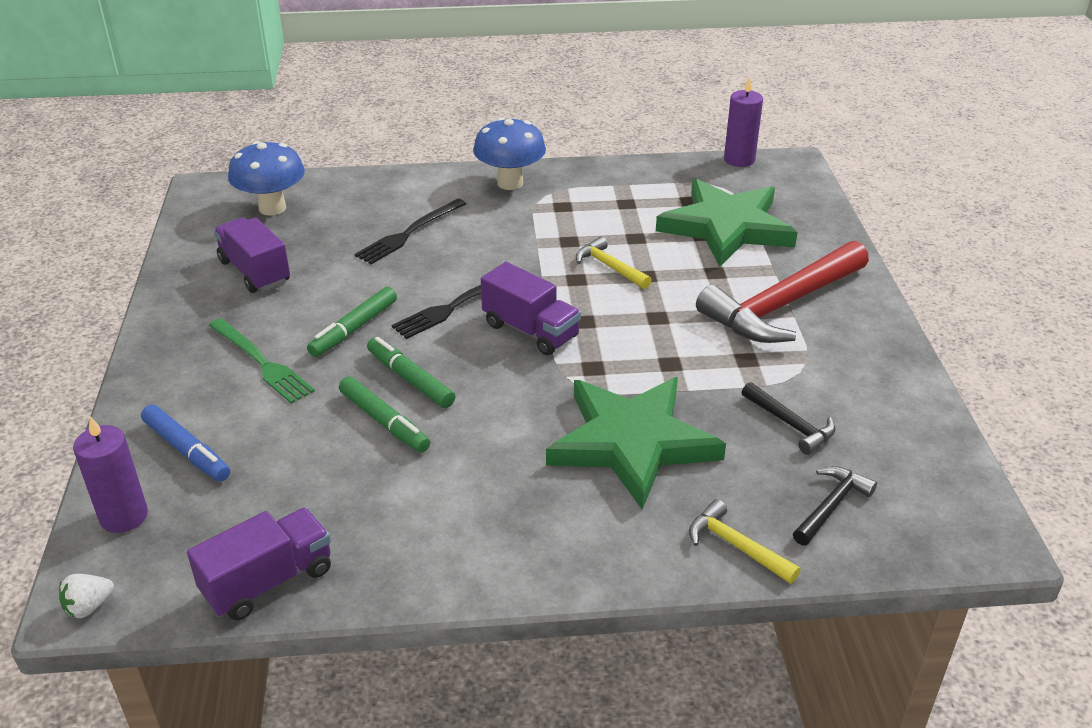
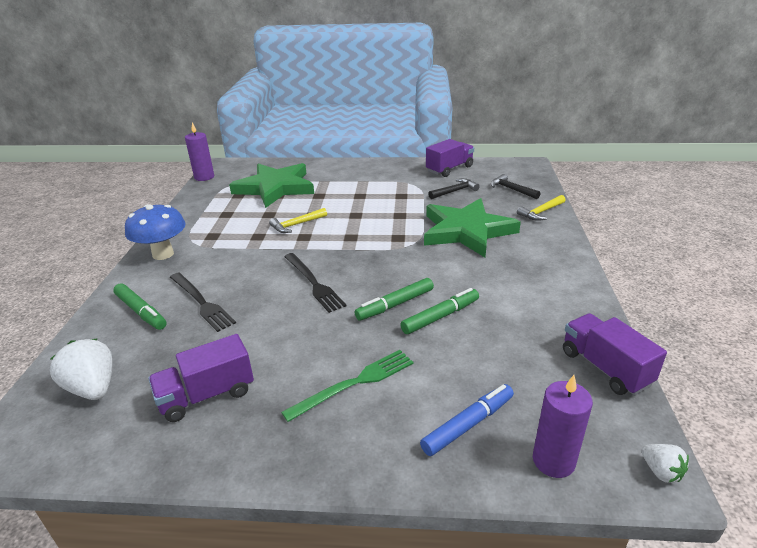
camera: 80 degrees left, 5 degrees down
(272, 208) = (93, 388): blue mushroom -> white strawberry
(354, 329) = (324, 331): green marker -> green marker (141, 311)
(530, 330) = (354, 255): purple truck -> purple truck (449, 169)
(782, 306) = (358, 182): red hammer -> none

